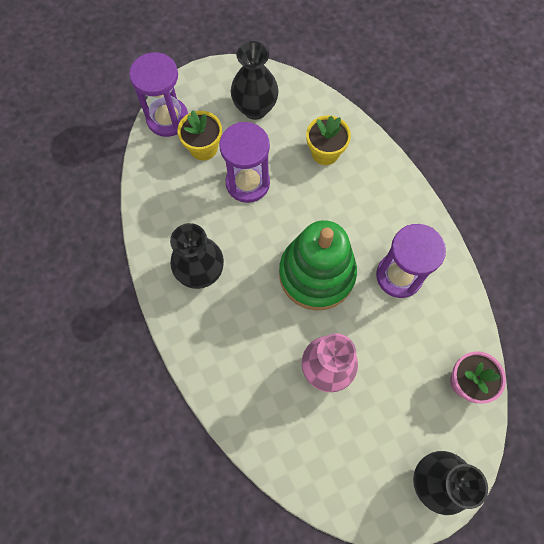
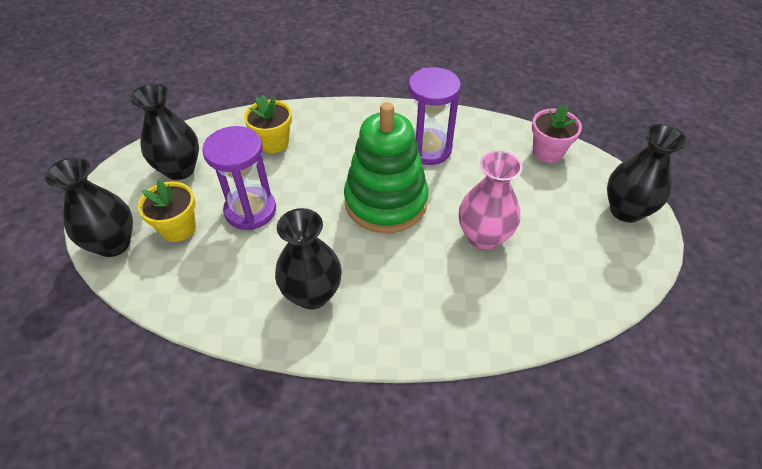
camera: 60 degrees left, 20 degrees down
(167, 119) = (113, 244): purple hourglass -> black vase

